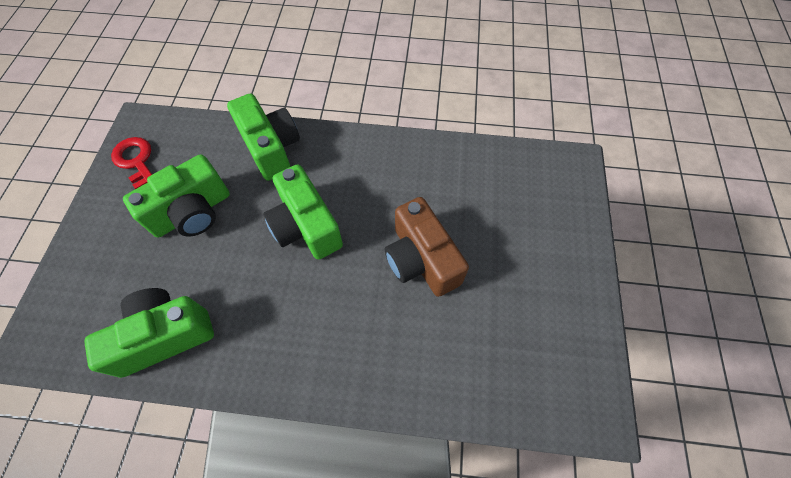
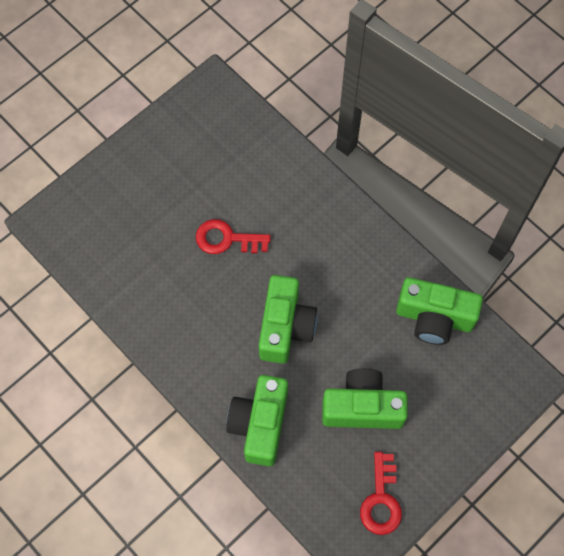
camera: 140 degrees left, 5 degrees up
(421, 260) = (226, 239): brown camera -> red key

